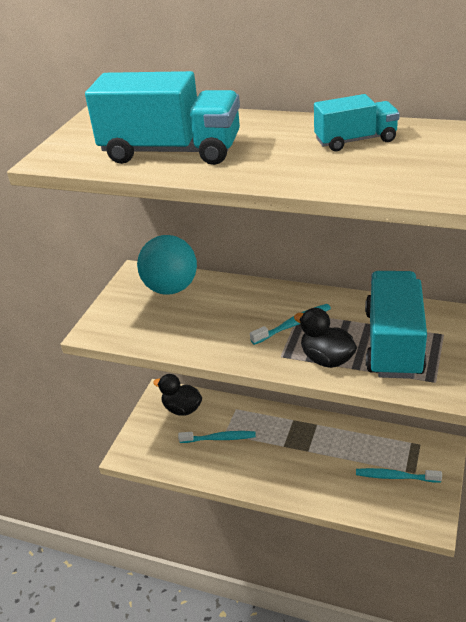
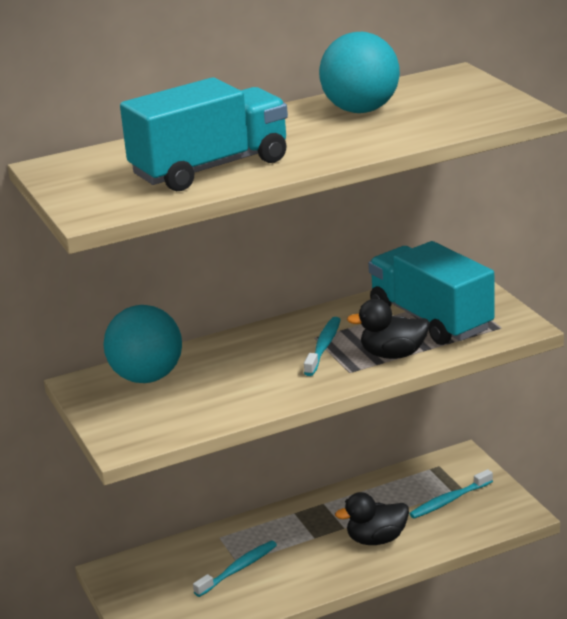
camera: 45 degrees left, 10 degrees down
(182, 409) = (157, 570): black duck -> black duck (376, 539)
(355, 141) = (361, 110): turquoise truck -> turquoise ball

